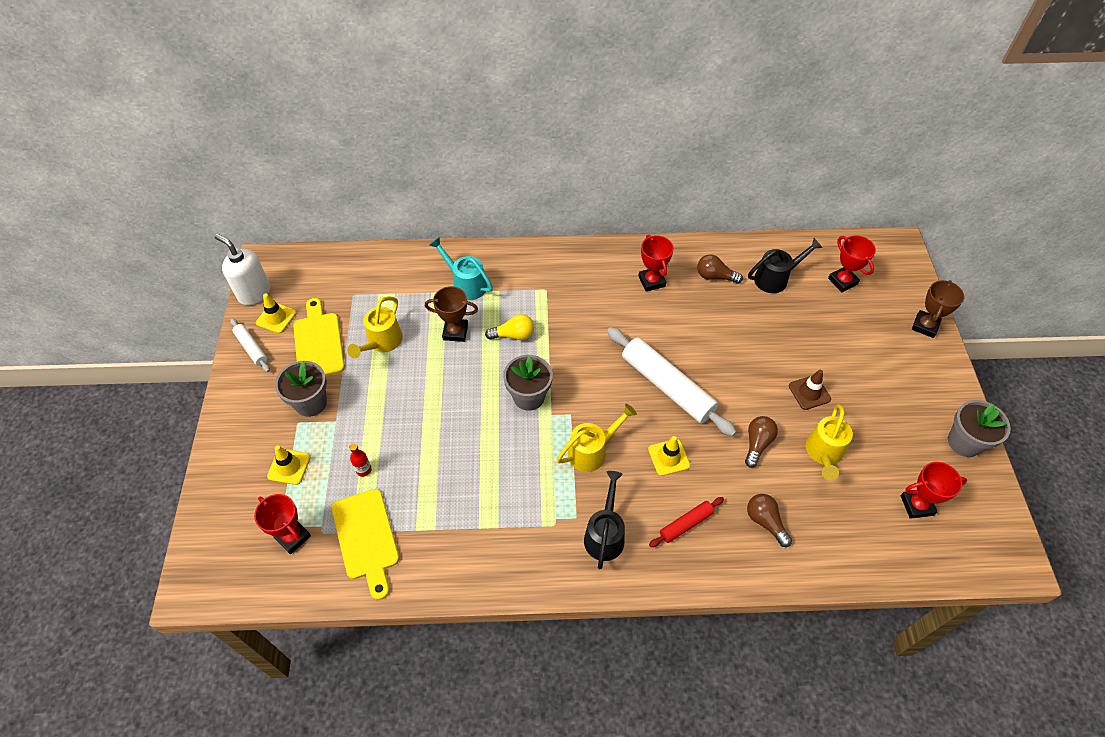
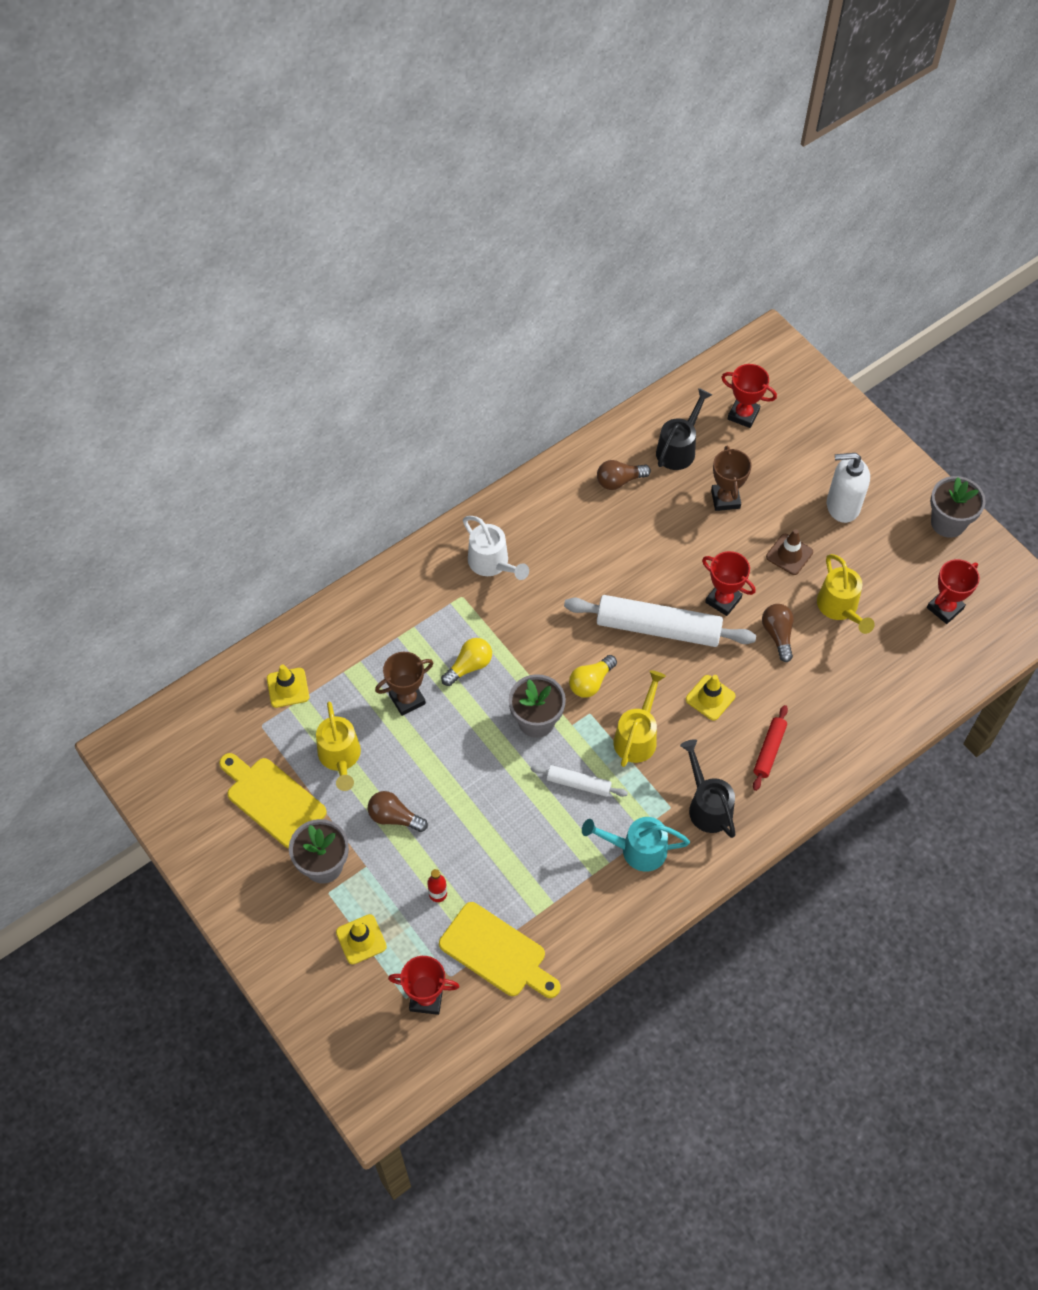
camera: 35 degrees left, 5 degrees up
(251, 348) = (204, 850): white rolling pin -> white rolling pin (578, 784)
(254, 293) = (147, 791): white soap dispenser -> white soap dispenser (842, 506)
(276, 318) = (200, 802): yellow traffic cone -> yellow traffic cone (288, 688)
(466, 284) = (373, 640): turquoise watering can -> turquoise watering can (636, 849)
(583, 281) = (492, 564): none -> white watering can
(588, 394) = (591, 682): none -> yellow light bulb
(651, 281) = (561, 523): red trophy -> red trophy (723, 600)
(765, 522) = (833, 704): brown light bulb -> brown light bulb (394, 817)
(925, 326) = (846, 421): brown trophy -> brown trophy (725, 499)

